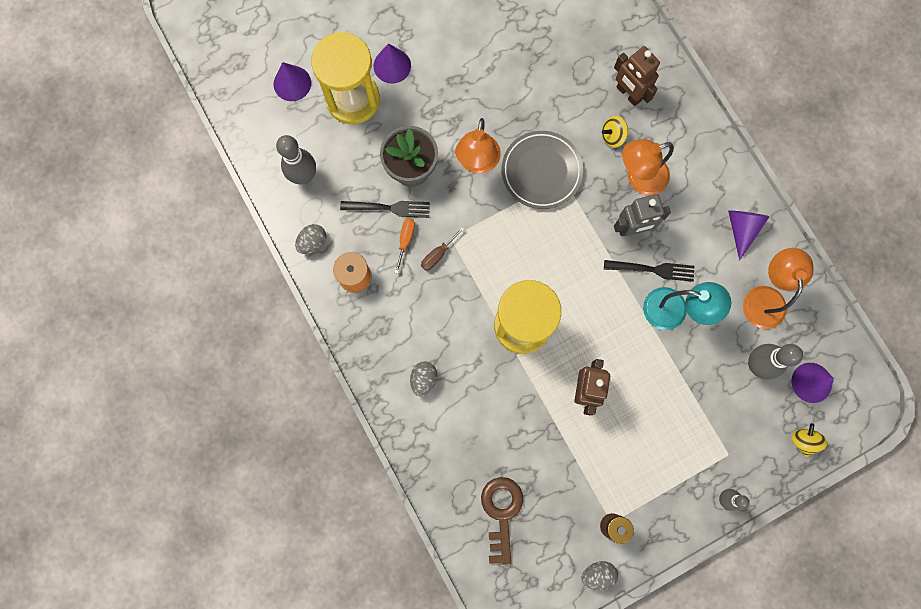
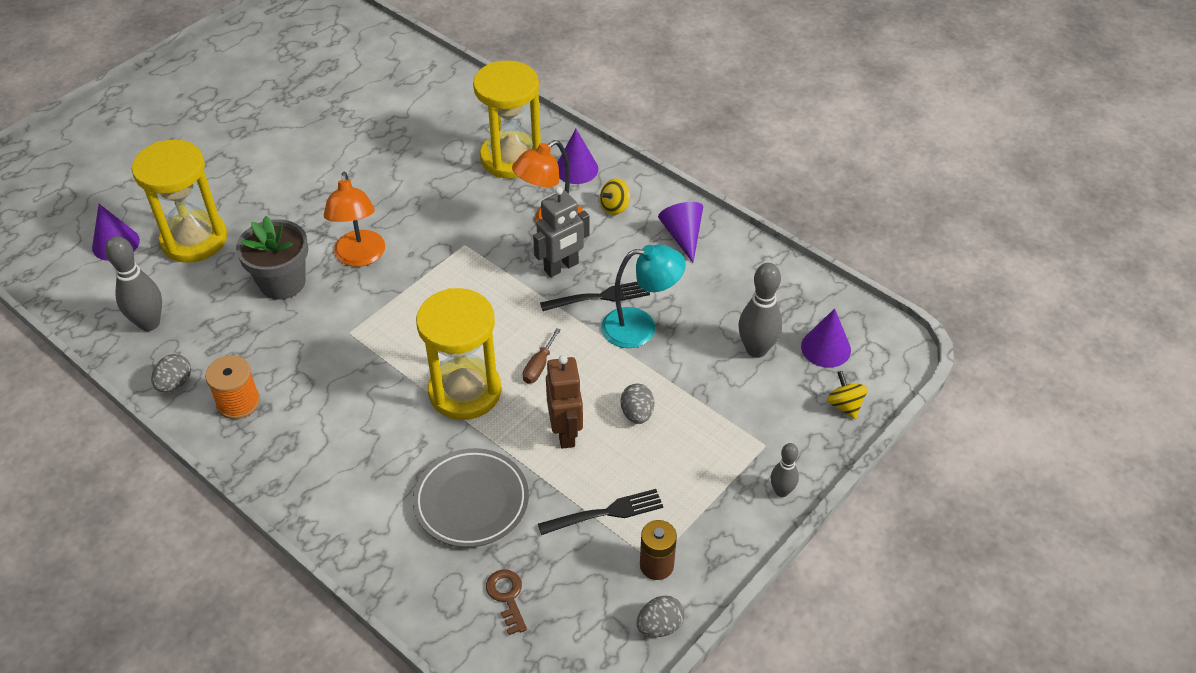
camera: 20 degrees left, 30 degrees down
(389, 208) = (264, 325): black fork -> black fork (605, 513)
(392, 65) = (234, 200): purple cone -> purple cone (576, 169)
(405, 240) = (294, 350): orange screwdriver -> none
(424, 379) = (357, 482): grey egg -> grey egg (637, 414)
(438, 255) = (338, 352): brown screwdriver -> brown screwdriver (539, 366)
(501, 513) = (507, 597): brown key -> brown key, size x0.61
(541, 171) = (438, 245): grey plate -> grey plate (471, 501)
(612, 136) = (507, 196): yellow spinning top -> yellow spinning top (615, 207)
(628, 94) = (511, 158): brown robot -> yellow hourglass
(764, 297) = (735, 287): orange lamp -> none

